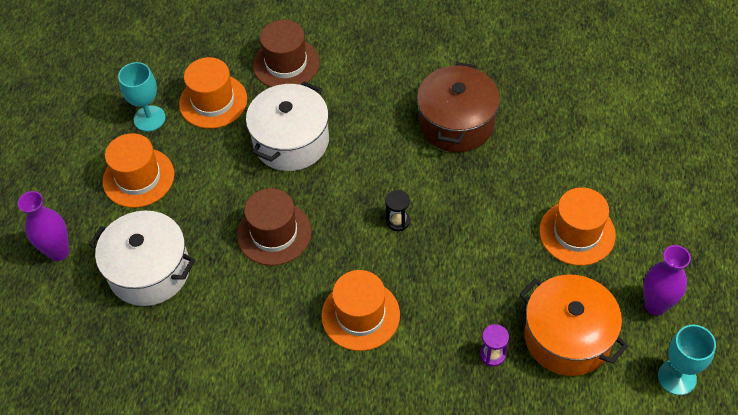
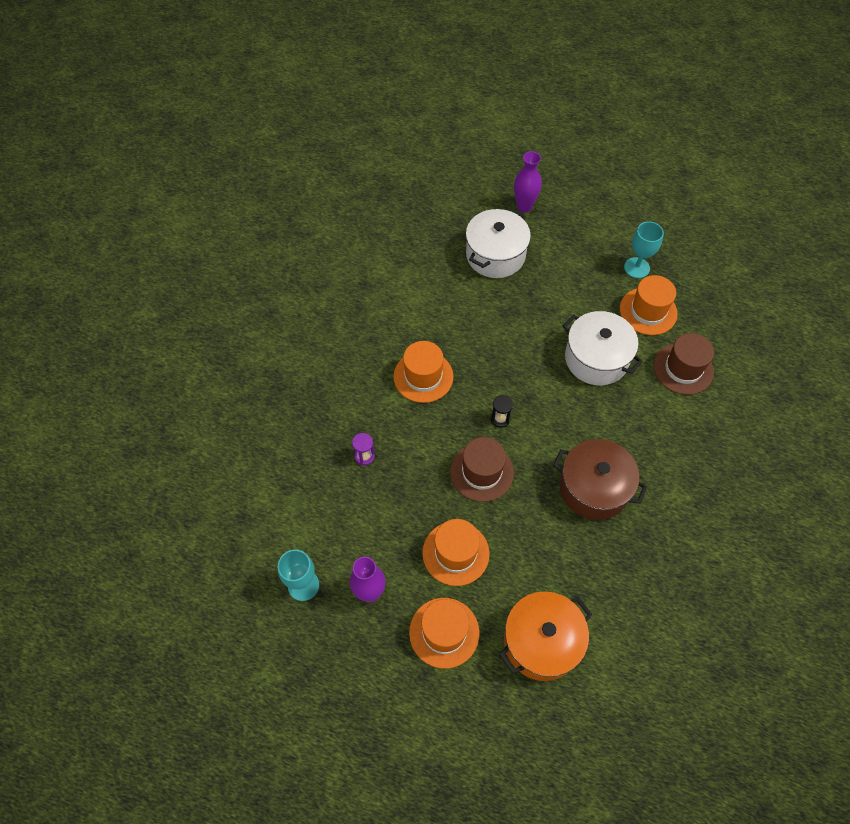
camera: 100 degrees right, 5 degrees up
(138, 178) = (579, 256): orange hat -> orange hat (444, 632)
(274, 233) = (509, 334): brown hat -> brown hat (481, 472)
(567, 337) = (362, 514): orange pot -> orange pot (541, 642)

